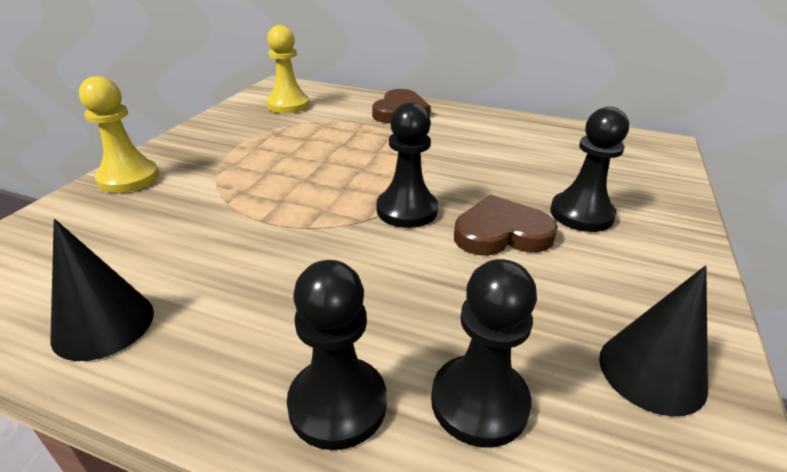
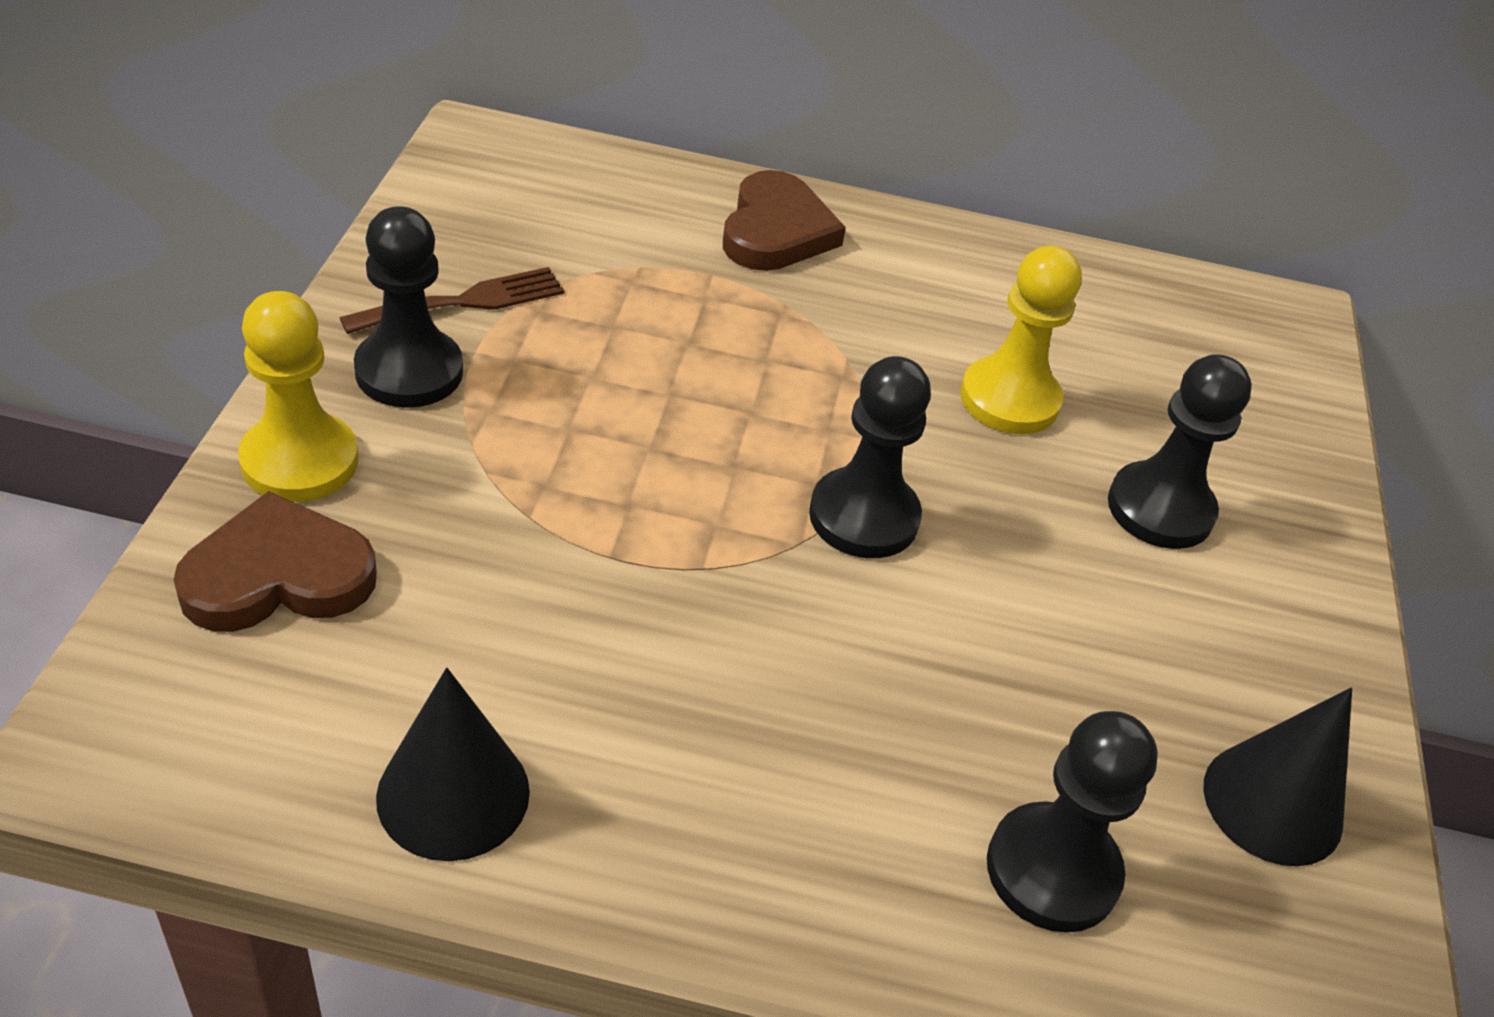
camera: 15 degrees left, 10 degrees up
(243, 129) = (465, 302): none -> brown fork
(288, 105) = (528, 216): yellow pawn -> yellow pawn (1009, 399)
(337, 404) = (864, 891): black pawn -> black pawn (409, 371)
(501, 233) = (1034, 561): brown heart -> brown heart (278, 575)

